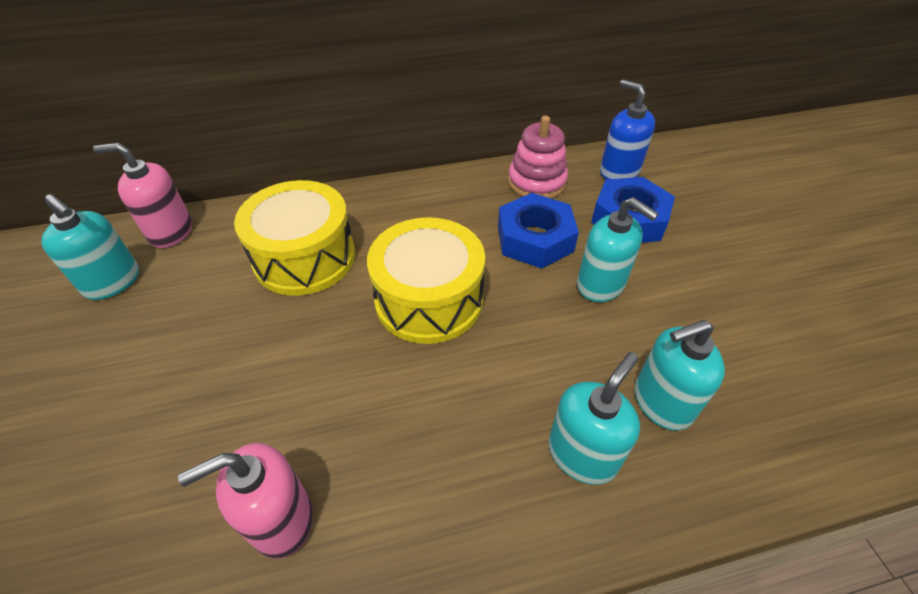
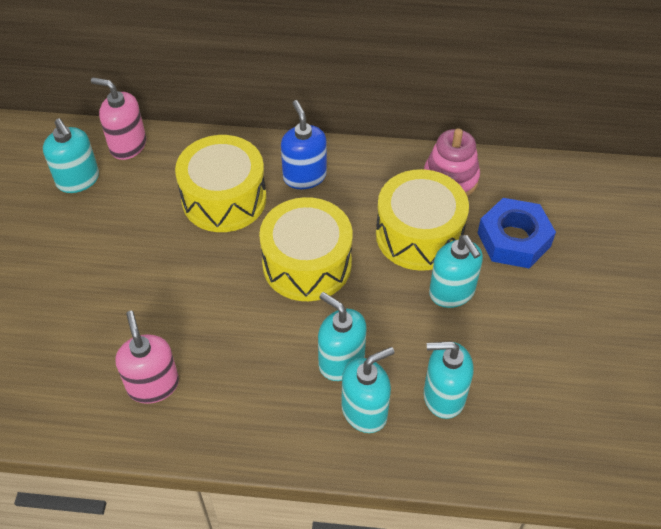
camera: 20 degrees right, 5 degrees up
(281, 519) = (153, 385): pink soap dispenser -> pink soap dispenser turned 75 degrees clockwise
(521, 399) = (341, 361): none -> turquoise soap dispenser
(535, 239) = (419, 235): blue nut -> yellow drum
(619, 171) = (535, 188): blue soap dispenser -> blue soap dispenser (304, 176)

